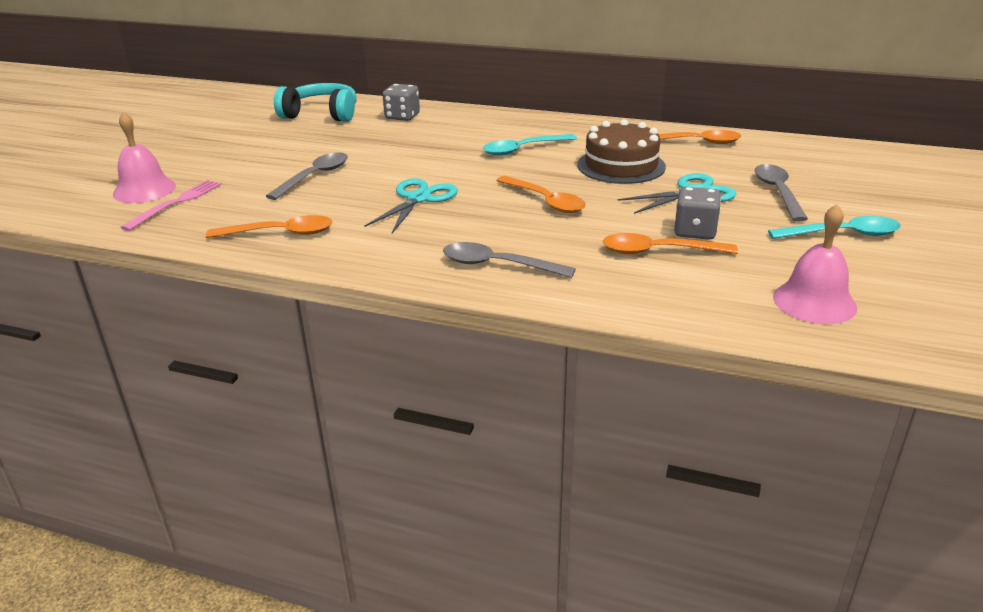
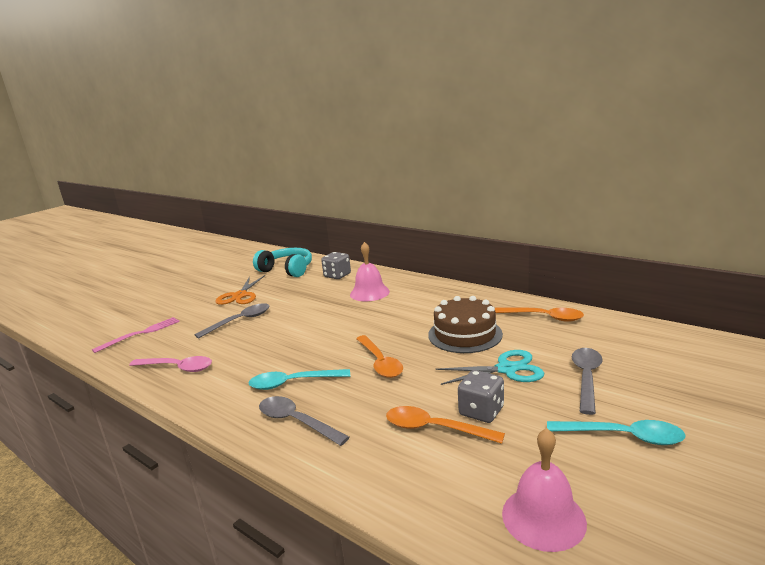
camera: 20 degrees right, 10 degrees down
(144, 190) = (133, 321): pink bell -> pink bell (369, 293)
(280, 233) = (177, 368): orange spoon -> pink spoon
(282, 148) = (240, 296): none -> orange scissors
(419, 199) = (291, 348): turquoise scissors -> none
(523, 149) = (399, 311): turquoise spoon -> turquoise spoon (293, 383)

